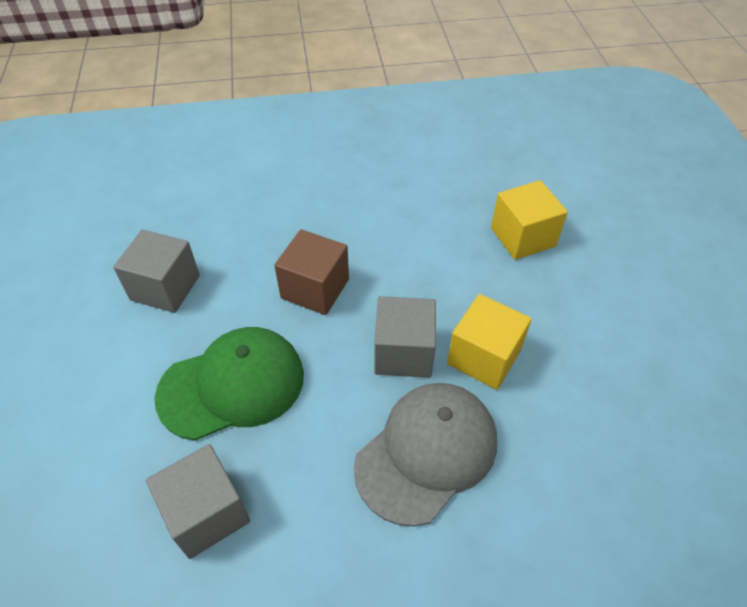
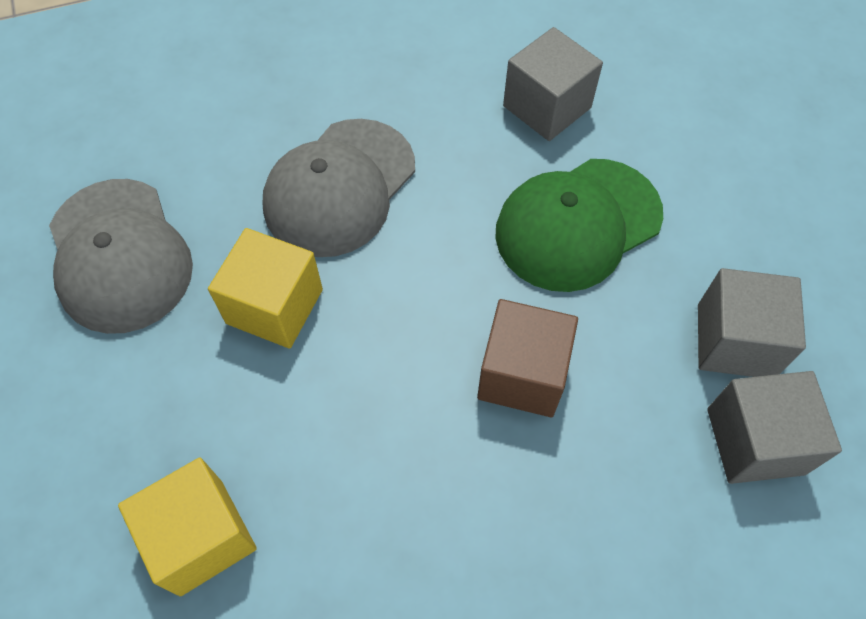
camera: 170 degrees right, 10 degrees up
(403, 352) = (379, 296): grey cube -> grey cube (755, 441)
(616, 417) = (119, 255): none -> grey cap

